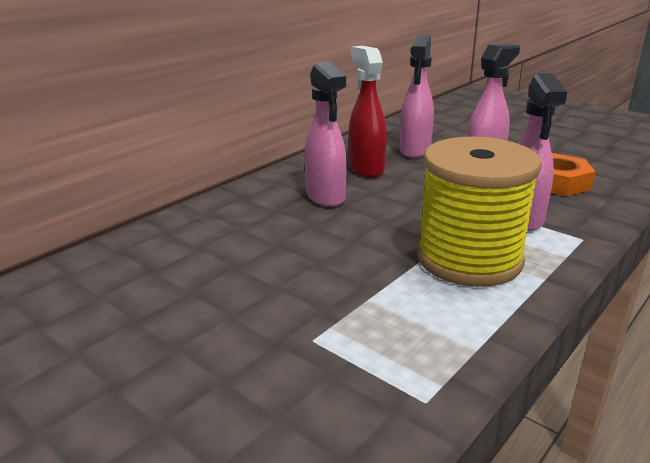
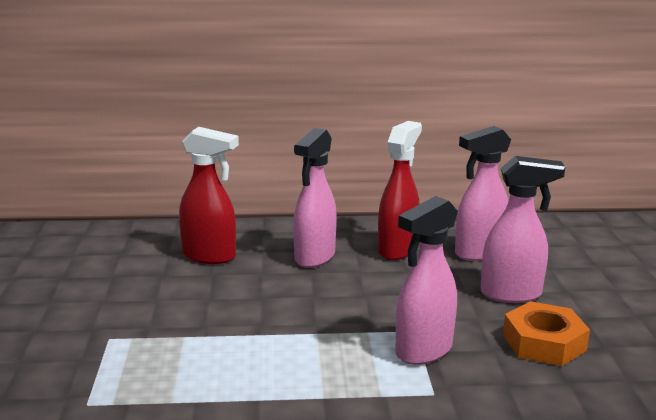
camera: 45 degrees right, 5 degrees down
(244, 233) = (210, 256): none -> red spray bottle
(469, 259) = (304, 352): yellow spool -> none

